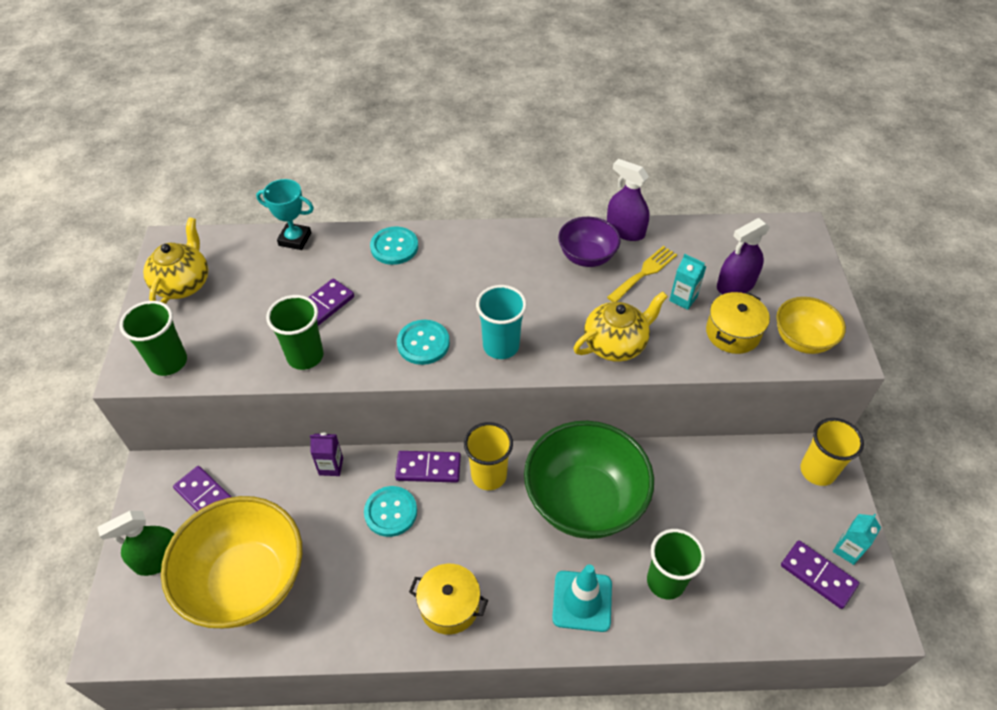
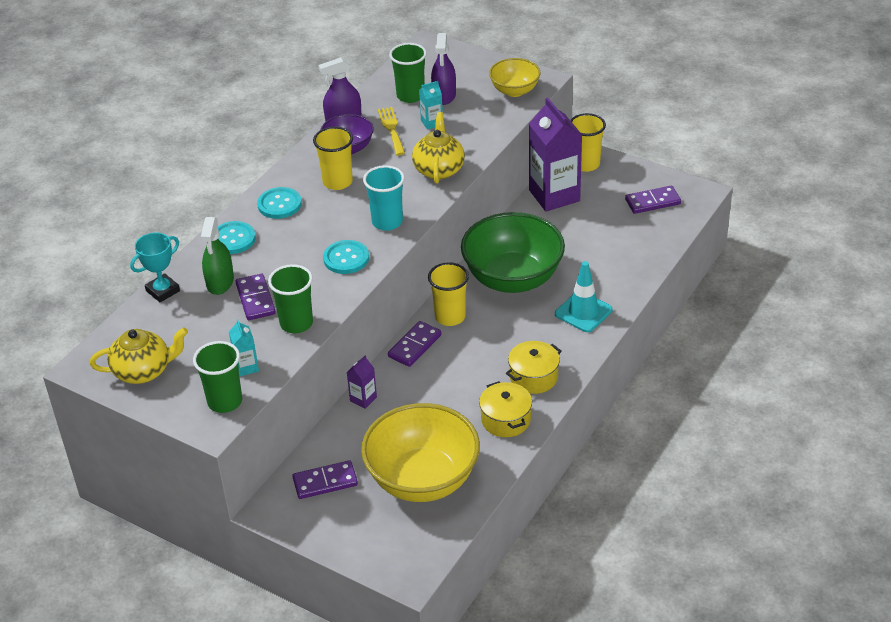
camera: 55 degrees left, 10 degrees down
(158, 559) = (358, 527): green spray bottle -> green spray bottle (220, 282)
(183, 284) = (143, 371): yellow teapot -> yellow teapot turned 120 degrees clockwise
(391, 512) = (434, 380): turquoise button -> turquoise button (279, 204)
(530, 275) = (337, 182): none -> yellow cup
(665, 581) = (602, 268): green cup -> green cup (410, 96)
(732, 333) = (481, 116): yellow pot -> yellow pot (506, 420)
(741, 468) = (554, 195): none -> purple carton
(847, 550) = (647, 181): turquoise carton -> turquoise carton (246, 367)

